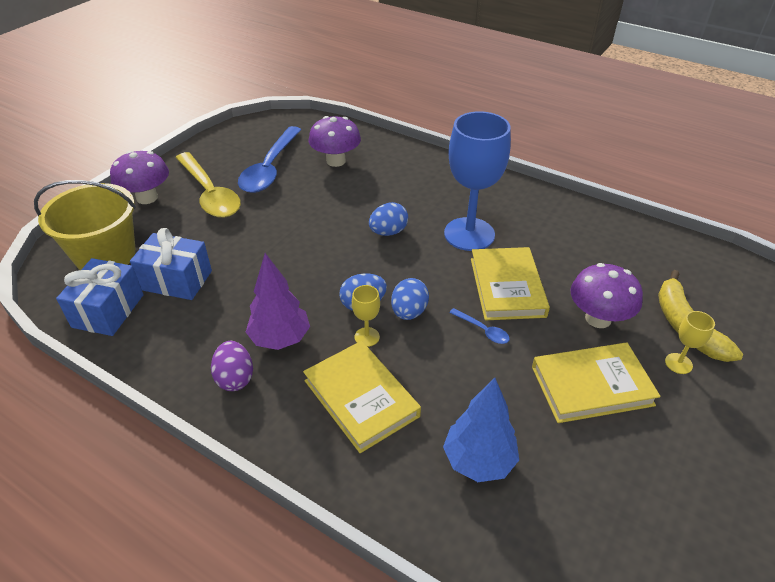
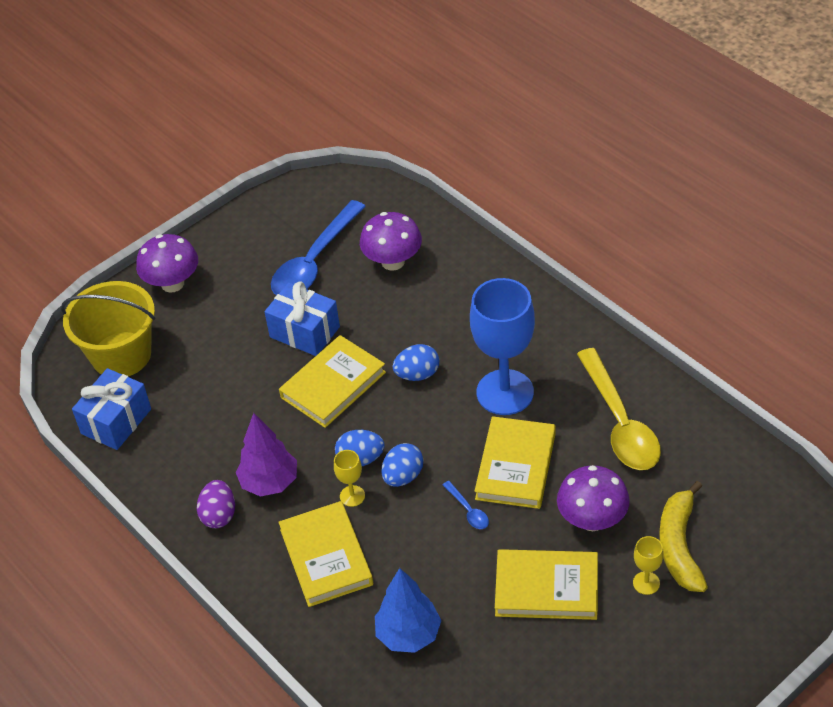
camera: 20 degrees right, 5 degrees up
(177, 280) = (185, 397): blue gift -> blue gift (304, 332)
(210, 194) = (240, 289): yellow spoon -> yellow spoon (620, 423)
(316, 250) = (333, 385): none -> yellow book

